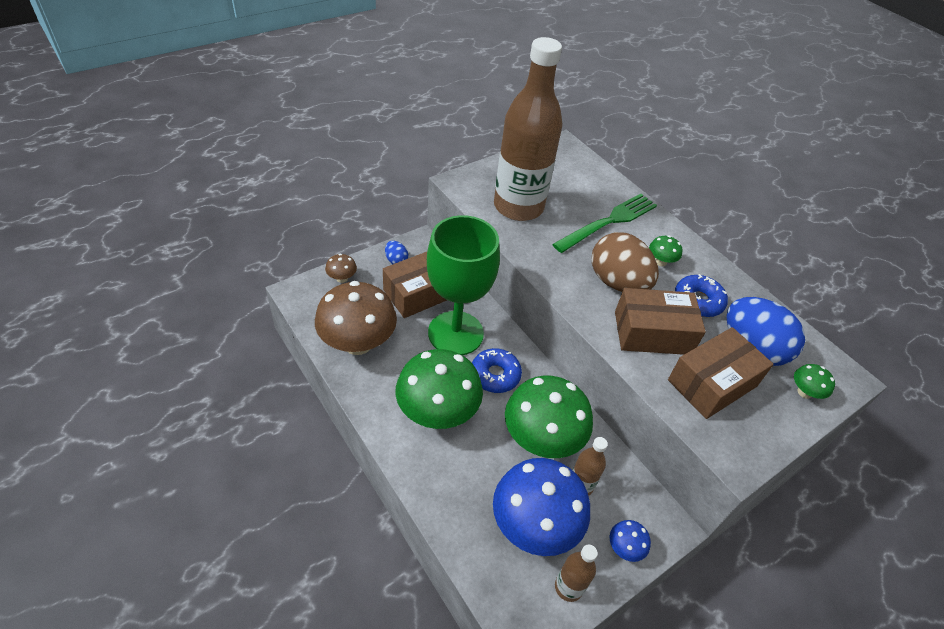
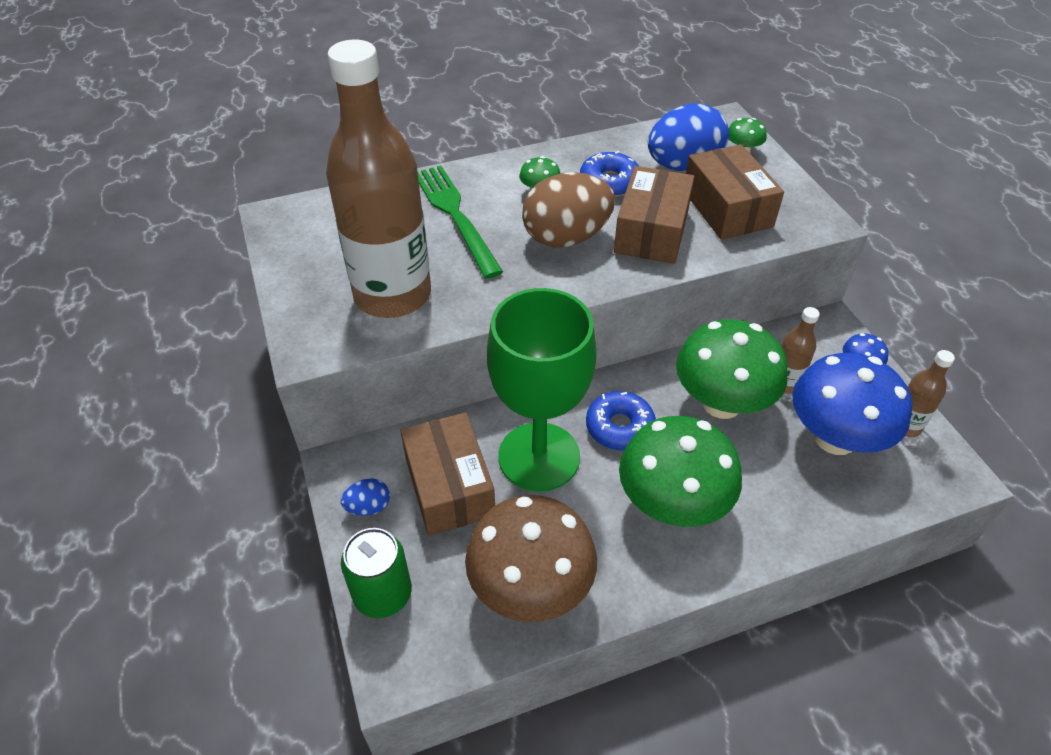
camera: 70 degrees left, 0 degrees up
(342, 278) = (383, 594): brown mushroom -> green can

